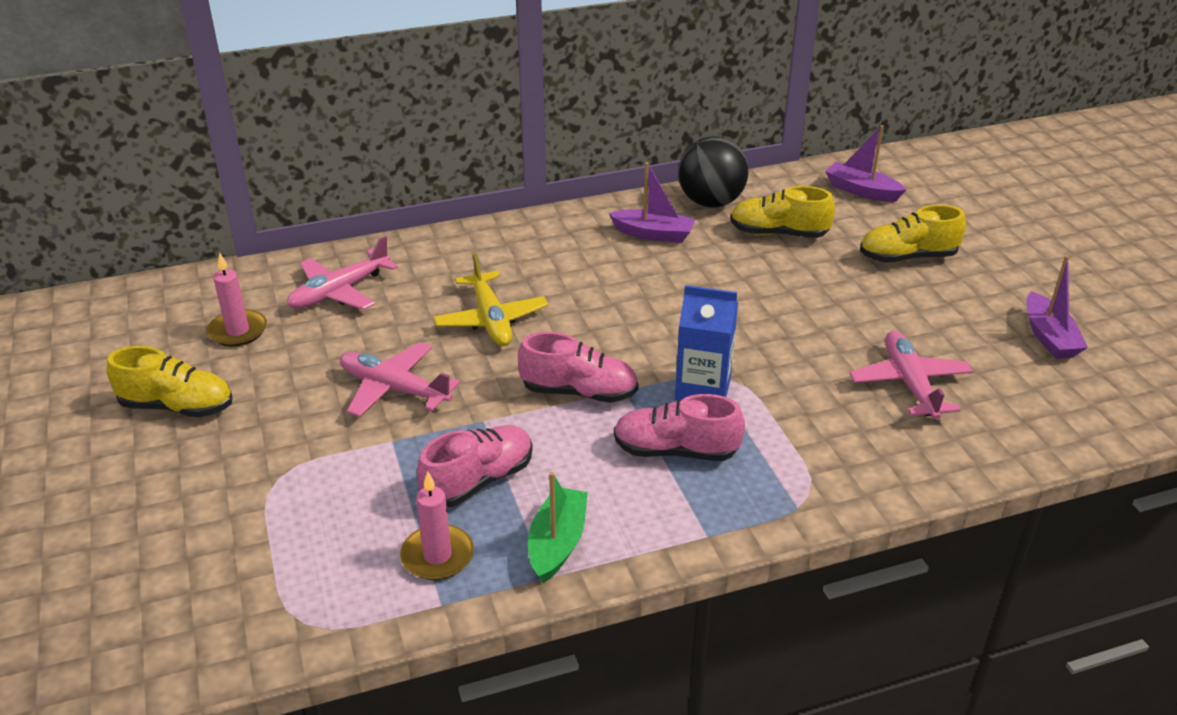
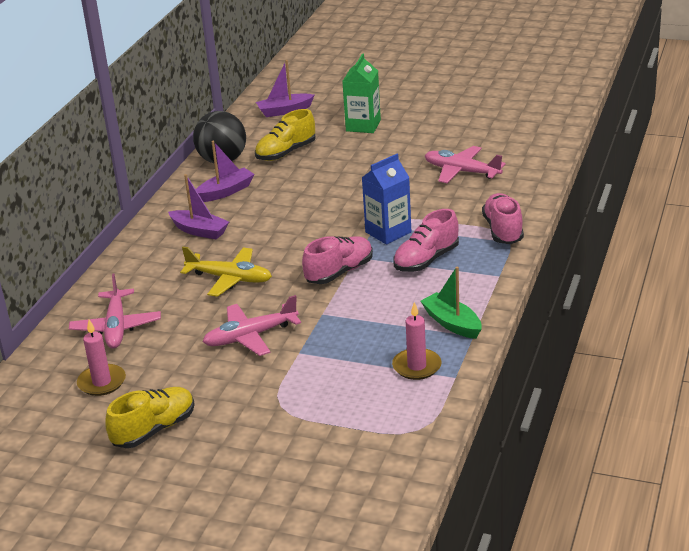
camera: 50 degrees left, 5 degrees down
(478, 481) = (372, 332): pink shoe -> pink shoe (503, 230)
(907, 257) = (363, 126): yellow shoe -> green carton
(1049, 337) = (477, 119): purple boat -> purple boat (199, 231)

